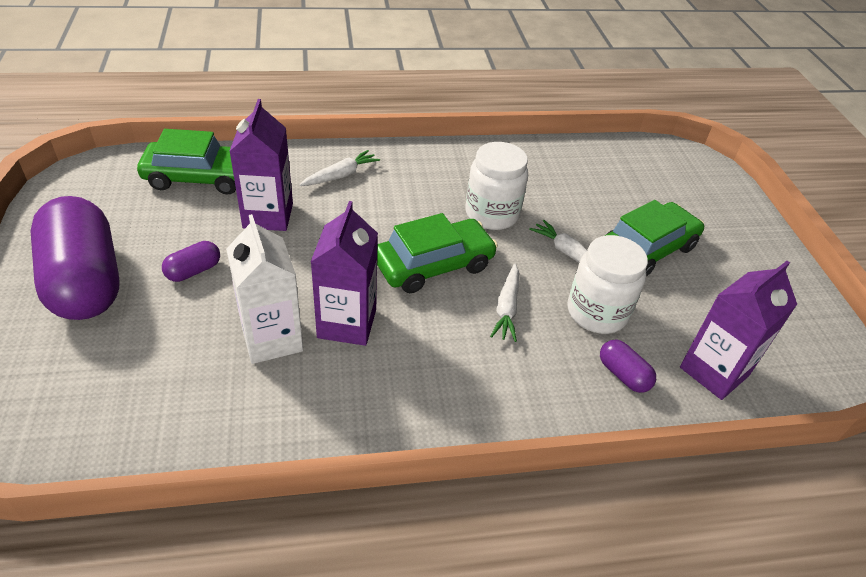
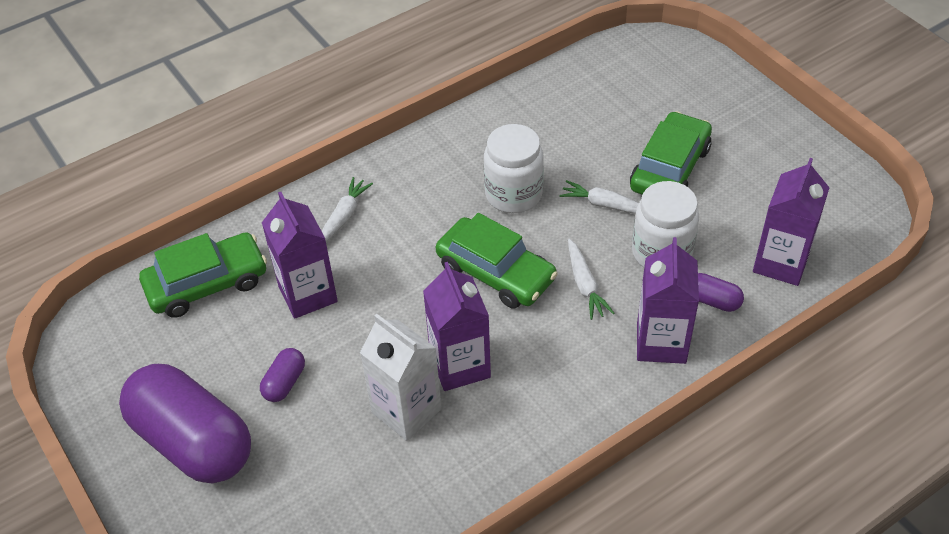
camera: 20 degrees left, 5 degrees up
(433, 265) = (496, 272): green car -> green car turned 90 degrees clockwise
(548, 389) = (661, 342): none -> purple carton

